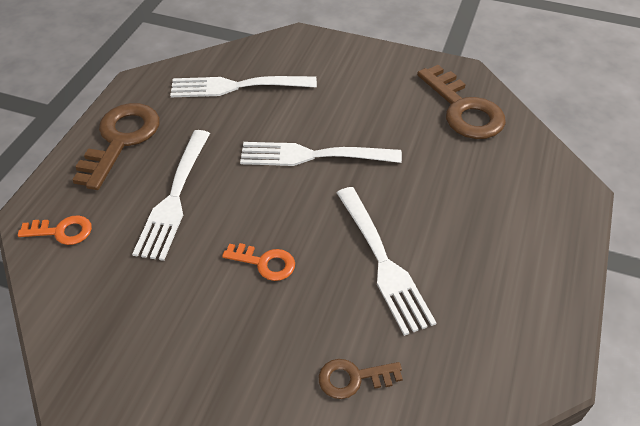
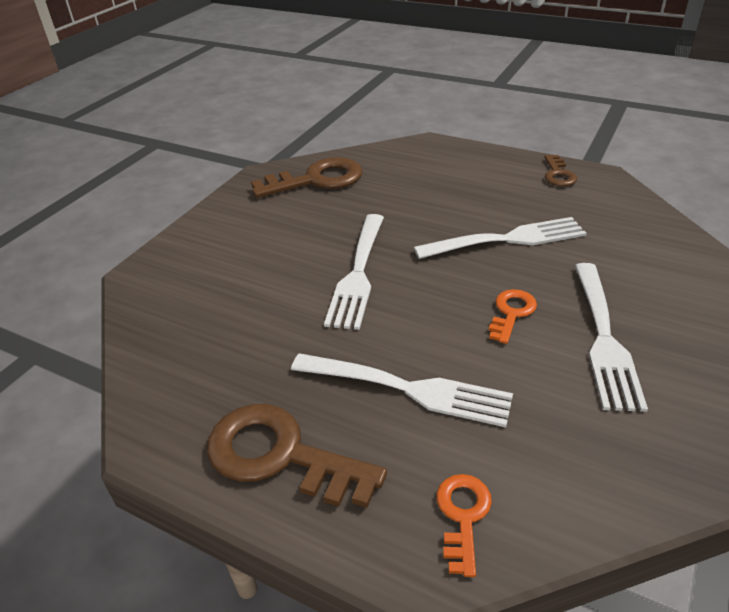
camera: 80 degrees left, 10 degrees down
(238, 86) = (211, 330): white fork -> white fork (603, 337)
(353, 378) = (636, 264): brown key -> brown key (558, 174)

